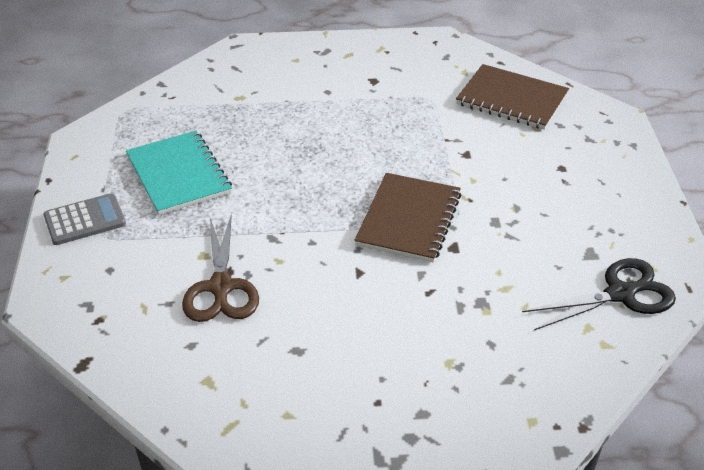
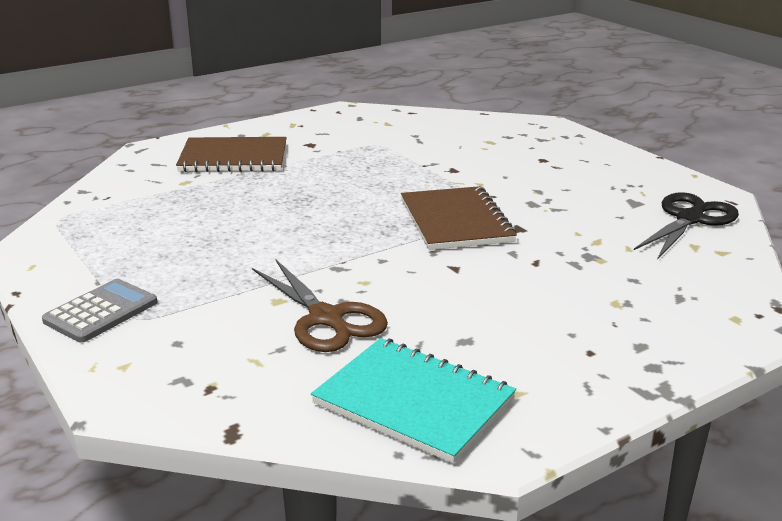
camera: 30 degrees left, 15 degrees down
(178, 175) = (179, 249): turquoise notebook -> turquoise notebook (414, 401)
(512, 99) = (449, 130): brown notebook -> brown notebook (233, 158)

